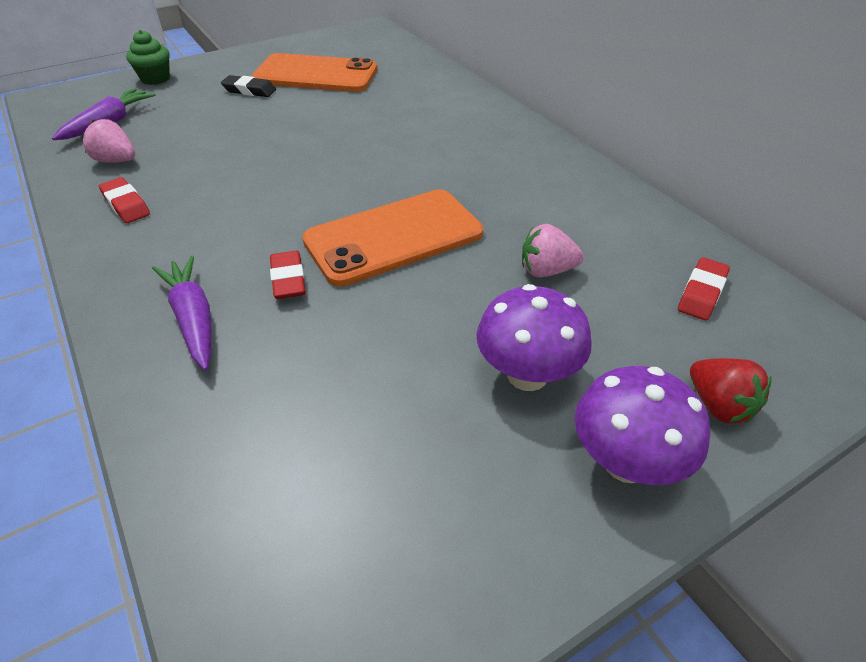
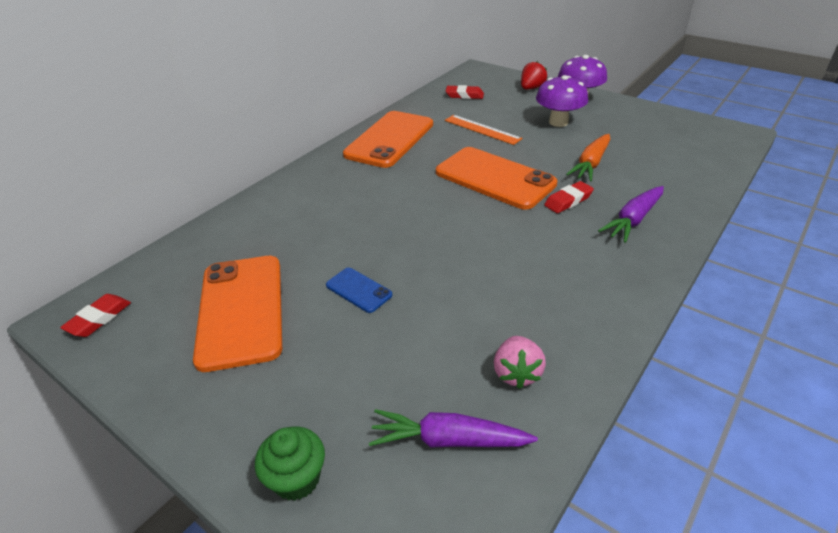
camera: 110 degrees left, 5 degrees down
(126, 205) = (571, 318): red eraser -> red eraser (99, 319)
(249, 91) = (304, 348): black eraser -> none
(285, 117) = (358, 290): none -> blue phone
(356, 347) = (591, 164): none -> orange carrot
(546, 271) = (482, 129): pink strawberry -> orange ruler
(559, 182) = (389, 139): none -> orange phone

